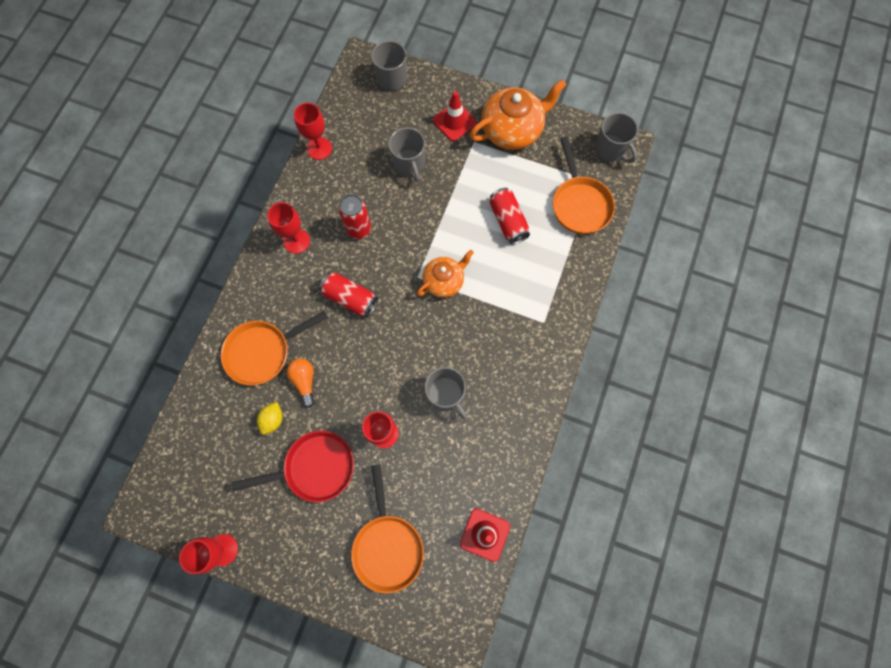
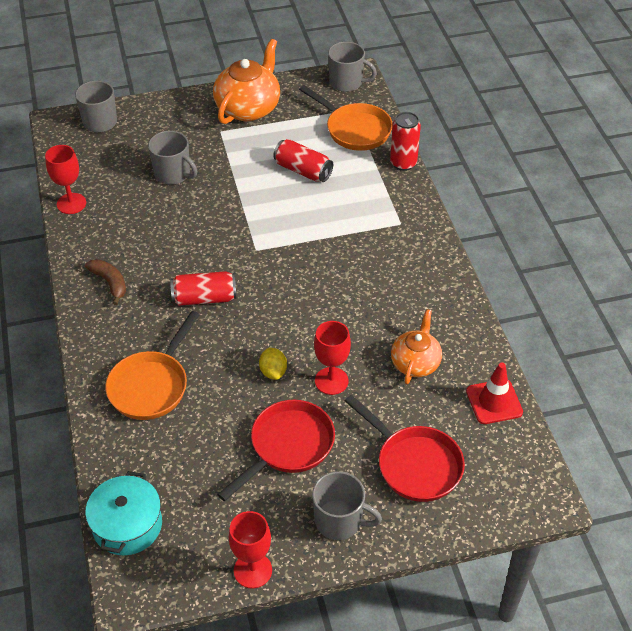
camera: 35 degrees left, 25 degrees down
(172, 456) = (127, 525): none -> turquoise pot
(273, 420) = (210, 433): yellow lemon -> yellow lemon (273, 372)
(296, 241) = (110, 283): red goblet -> brown banana
(305, 381) = (216, 385): orange light bulb -> none
(359, 229) = (166, 243): red can -> red can (403, 163)
(387, 546) = (414, 464): orange pan -> red pan
(444, 281) = (284, 240): orange teapot -> orange teapot (415, 363)
(446, 395) = (362, 320): grey mug -> grey mug (339, 521)
(454, 122) = (189, 125): red traffic cone -> none

